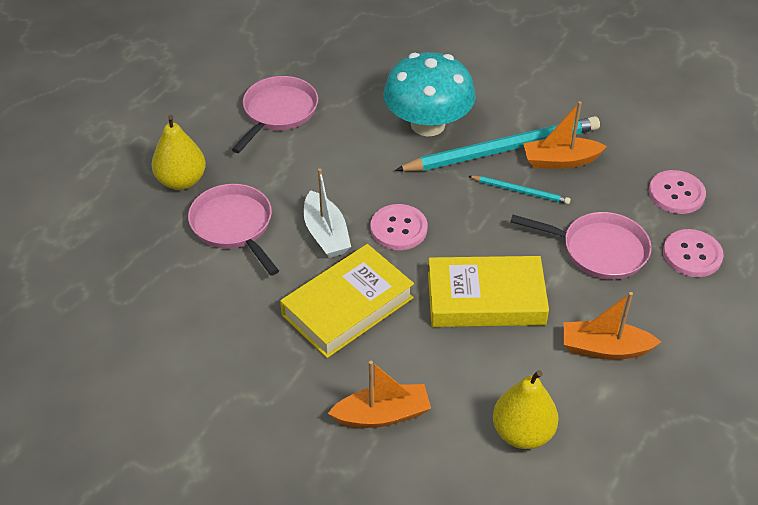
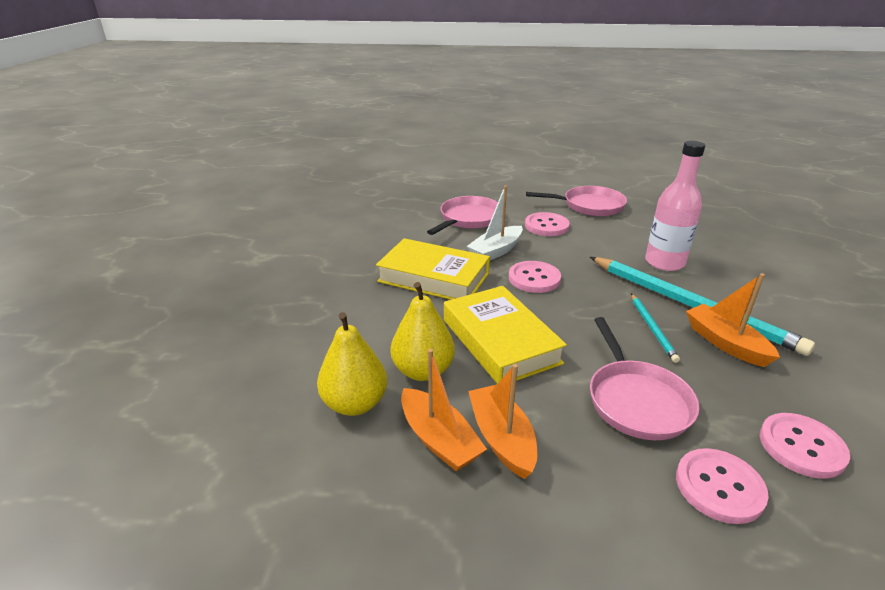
camera: 65 degrees right, 15 degrees down
(181, 181) = (489, 194): yellow pear -> yellow pear (423, 371)
(299, 169) = (546, 226): none -> pink button
(382, 415) = (336, 320): orange boat -> orange boat (439, 440)
(428, 124) = (664, 262): turquoise mushroom -> pink bottle

